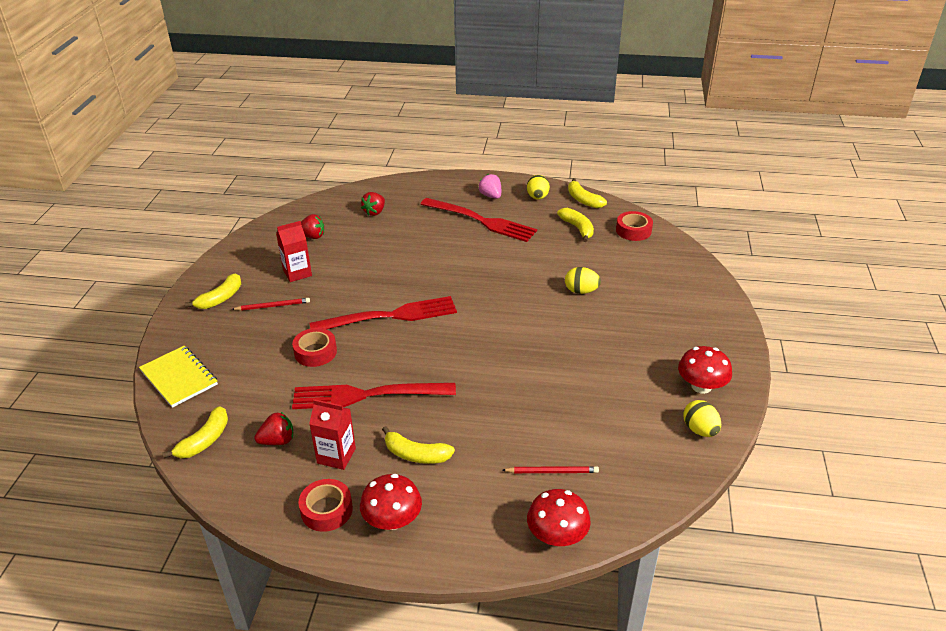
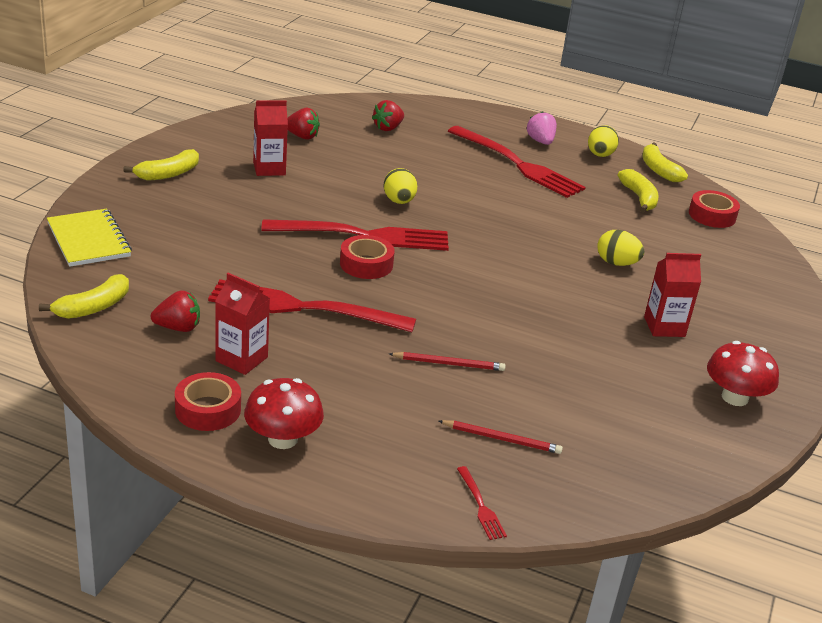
camera: 10 degrees right, 5 degrees down
(273, 306) = (226, 195): red pencil -> red pencil (449, 364)
(315, 352) = (258, 251): red tape -> red tape (366, 264)
(416, 454) = (338, 381): yellow banana -> none
(557, 536) = (481, 505): red mushroom -> red fork
(633, 338) = (664, 327): none -> red carton
(700, 430) = (713, 442): yellow egg -> yellow egg (399, 201)

